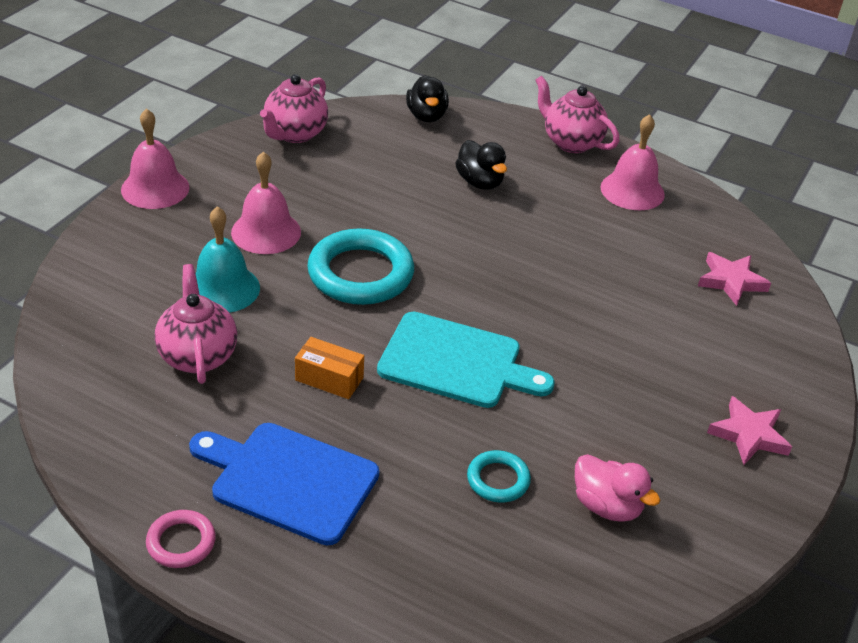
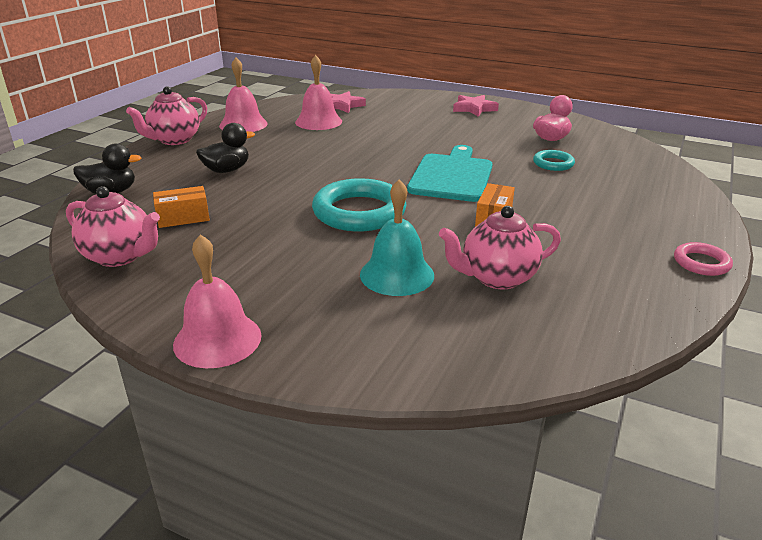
camera: 90 degrees left, 10 degrees down
(266, 232) = (303, 259): pink bell -> pink bell (318, 121)
(289, 480) = (607, 227): blue cutting board -> none
(363, 161) = (183, 218): none -> orange box

